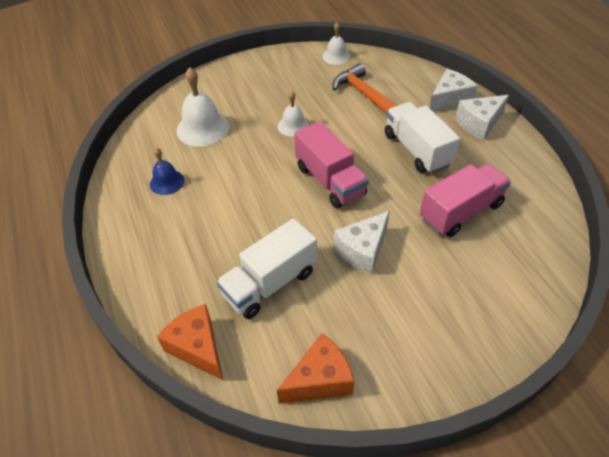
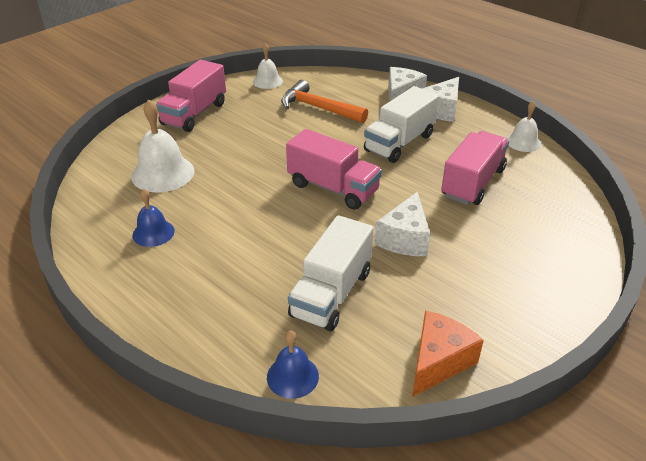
camera: 25 degrees left, 10 degrees down
(197, 347) = (292, 376): orange cheese -> blue bell
(257, 76) = (194, 114): none -> pink truck
(293, 126) = (262, 149): white bell -> white bell (523, 142)
(417, 150) = (399, 143): white truck -> white truck turned 90 degrees counterclockwise

